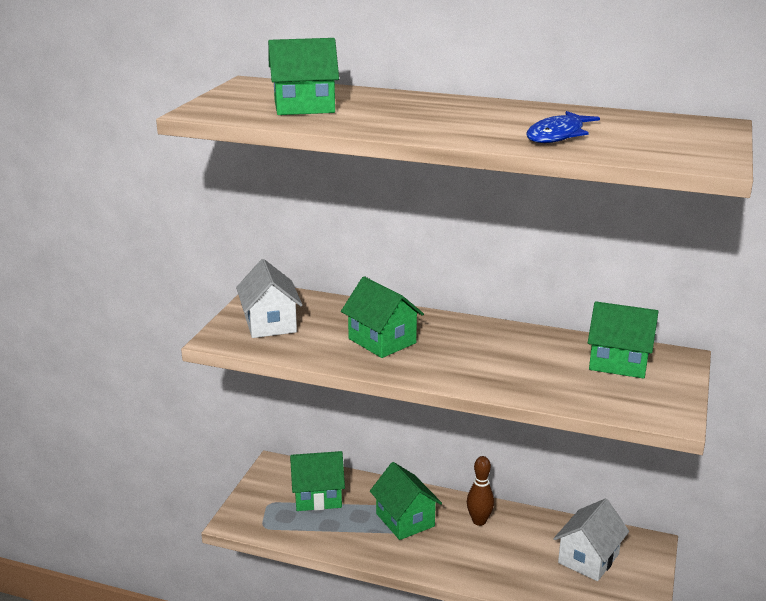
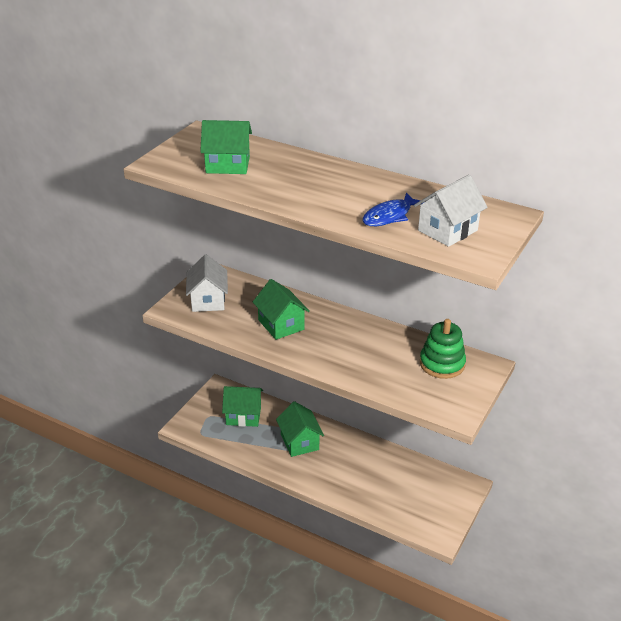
camera: 10 degrees right, 10 degrees up
(479, 521) = (352, 450): brown bowling pin -> none
(588, 558) = (420, 489): white house -> white house (447, 230)
(618, 362) = (442, 364): green house -> green stacking toy

